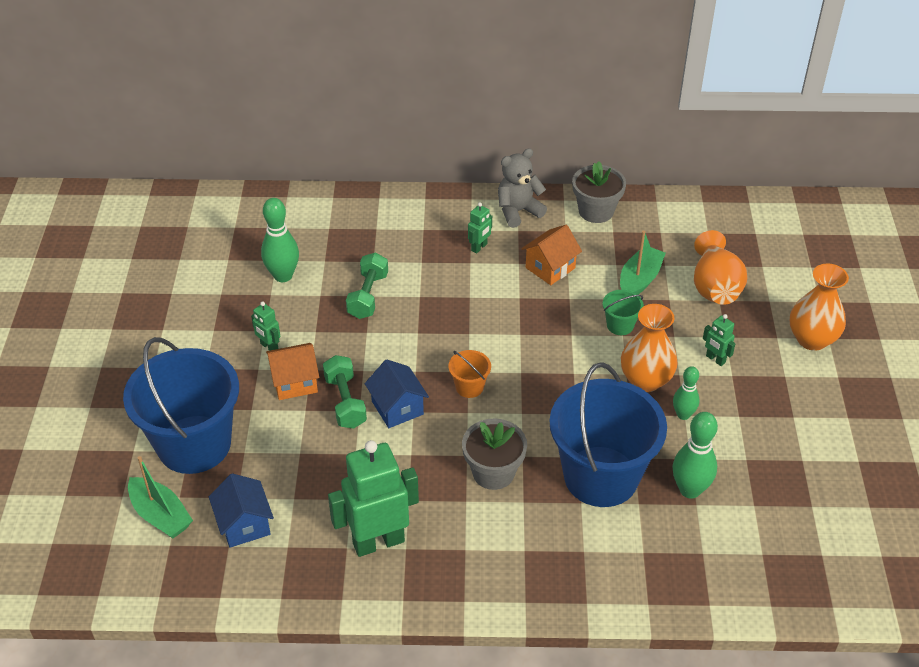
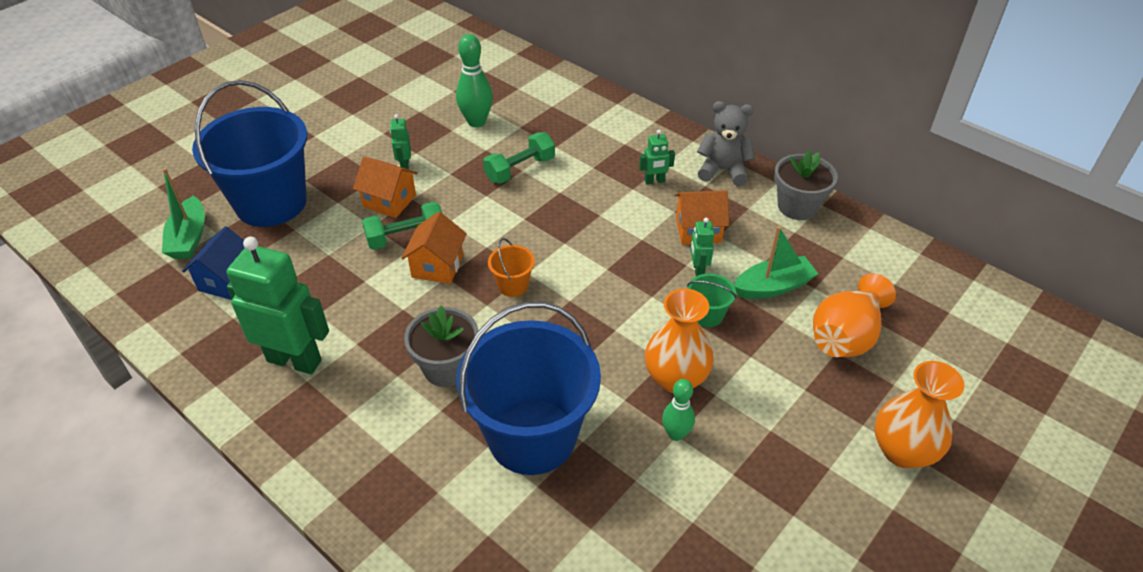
camera: 40 degrees right, 0 degrees up
(345, 402) = (406, 237): green dumbbell -> green dumbbell turned 45 degrees clockwise
(397, 408) = (437, 266): blue house -> orange house
(690, 490) = (600, 509): green bowling pin -> none
(715, 359) = (769, 404): green robot -> green robot (698, 269)

